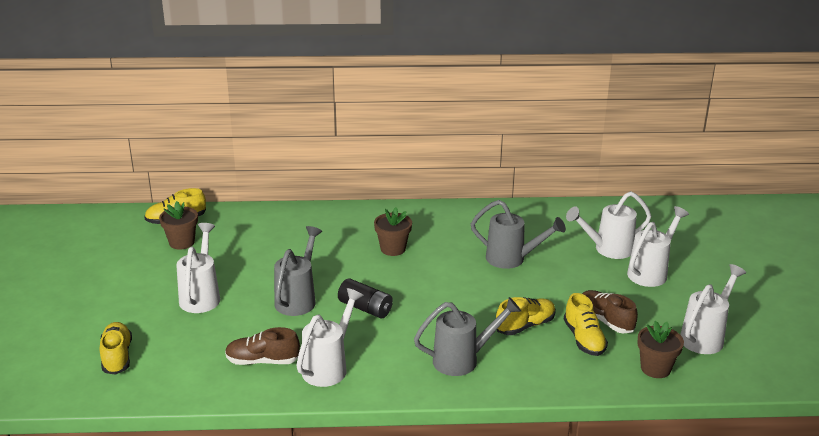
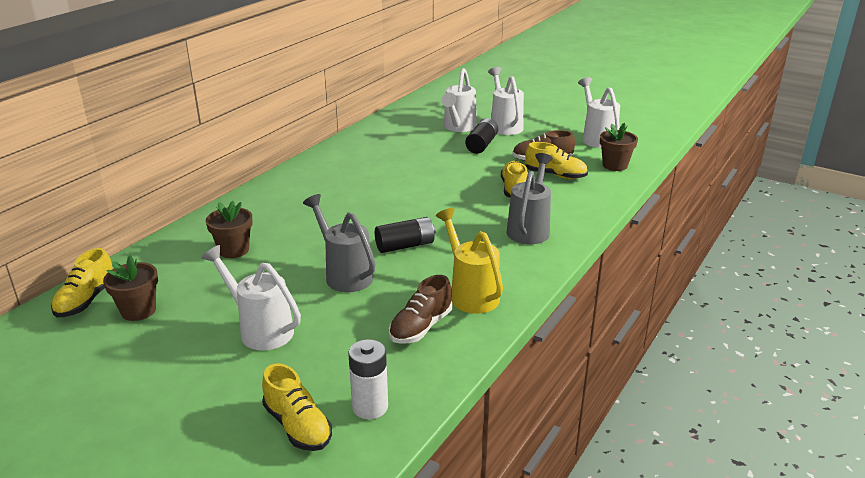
camera: 55 degrees left, 0 degrees up
(117, 356) = (298, 426): yellow shoe -> yellow shoe turned 150 degrees counterclockwise
(156, 377) = (370, 407): none -> white battery
(329, 366) = (470, 293): white watering can -> yellow watering can
(393, 249) = (334, 203): brown flower pot -> brown flower pot (234, 250)
(512, 259) = (422, 162): grey watering can -> none
(590, 275) = (482, 145): none -> black battery

